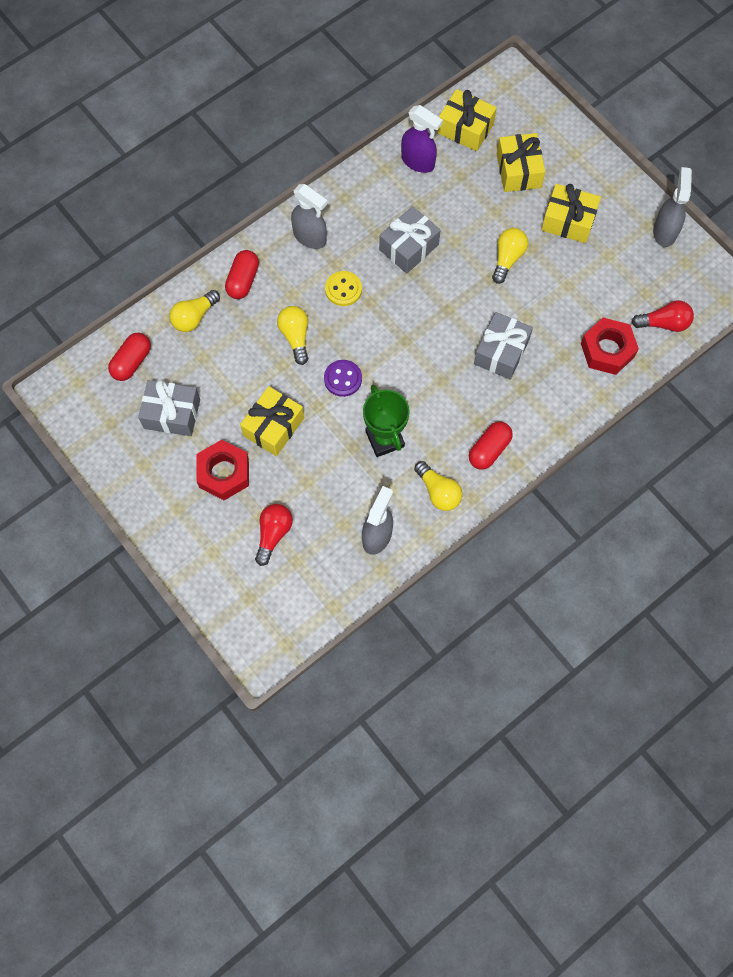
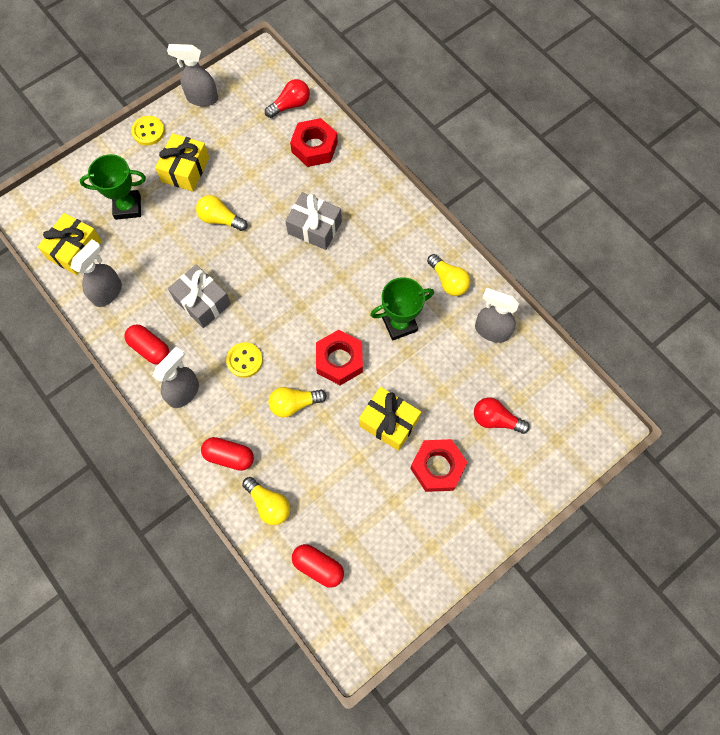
camera: 90 degrees left, 0 degrees up
(172, 414) = (376, 521): grey gift -> none
(343, 379) = (339, 360): purple button -> red nut
(418, 162) = (108, 292): purple spray bottle -> grey spray bottle
(438, 491) = (448, 281): yellow light bulb -> yellow light bulb turned 90 degrees clockwise
(489, 450) = (408, 240): red capsule -> red capsule (150, 348)
(518, 170) = (127, 207): yellow gift -> green trophy
(615, 182) = (148, 131): none -> yellow button
(664, 323) = (290, 105): red light bulb -> red light bulb turned 60 degrees clockwise

